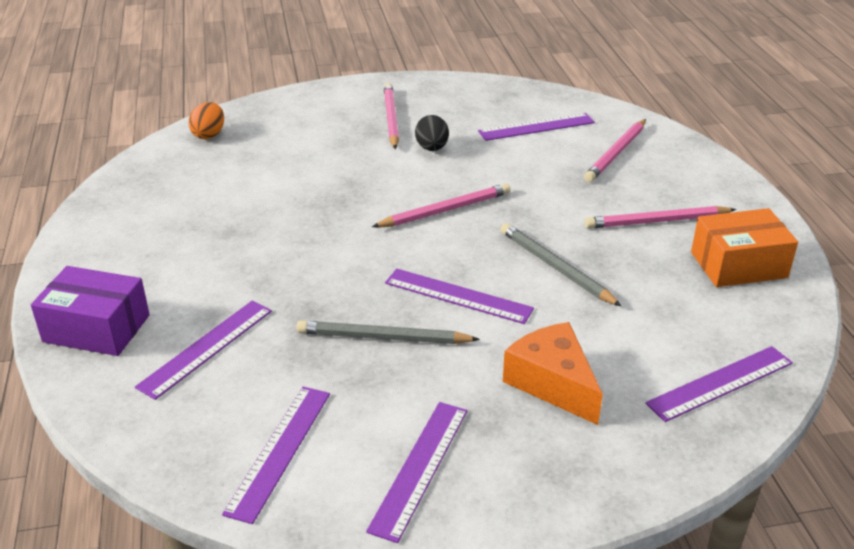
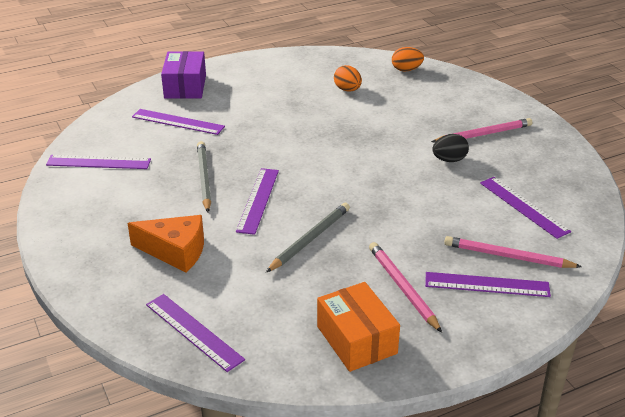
camera: 75 degrees right, 0 degrees up
(226, 184) = (347, 90): none -> orange egg
(420, 468) = (91, 210): purple ruler -> purple ruler (487, 285)
(445, 210) = (362, 179): pink pencil -> none
(552, 383) = (175, 251): orange cheese -> orange cheese turned 60 degrees clockwise

